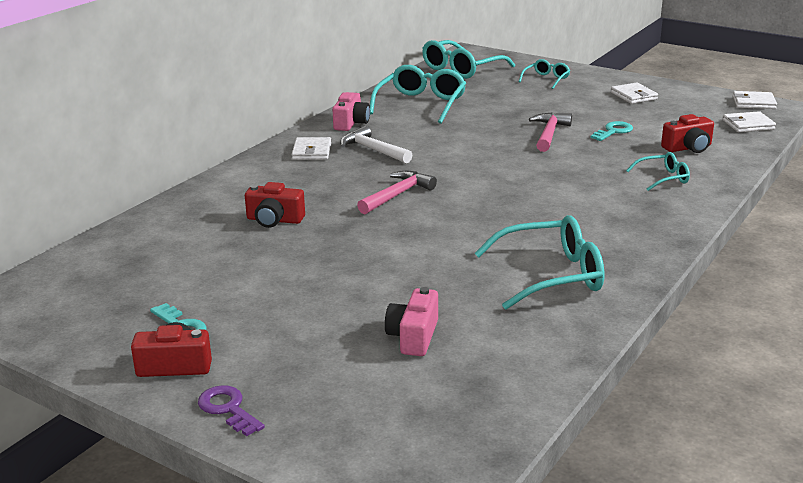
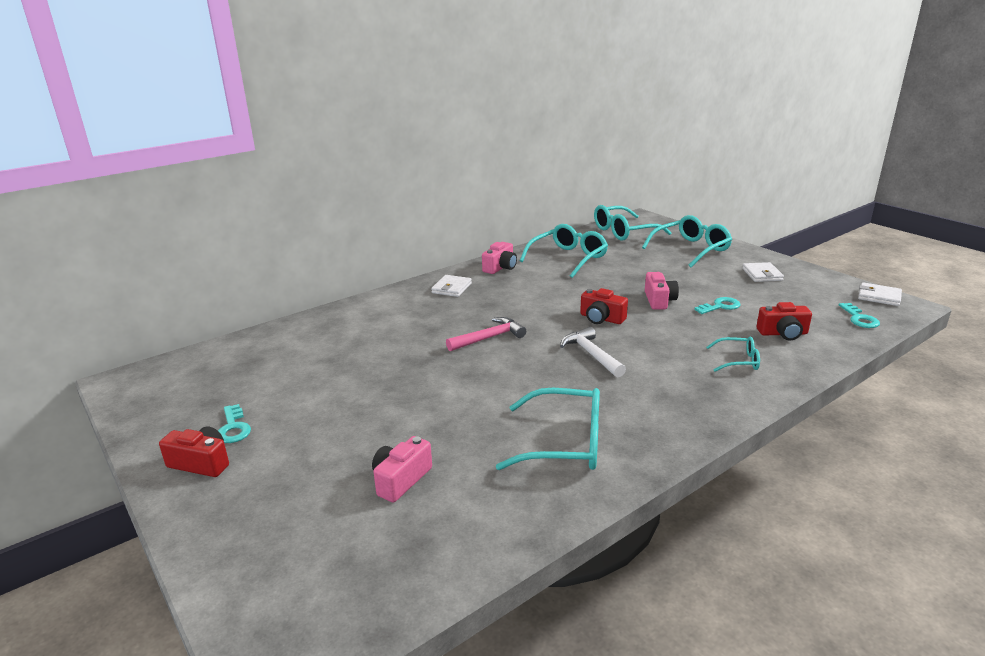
camera: 20 degrees right, 0 degrees up
(228, 409) = (204, 516): purple key -> none
(274, 220) = (377, 344): red camera -> red camera (601, 318)
(373, 150) = (500, 294): white hammer -> white hammer (591, 354)
(546, 79) = (691, 249): turquoise glasses -> turquoise glasses, size x1.86
(549, 134) = (659, 300): pink hammer -> pink camera
(748, 125) = (859, 318): white wallet -> turquoise key

